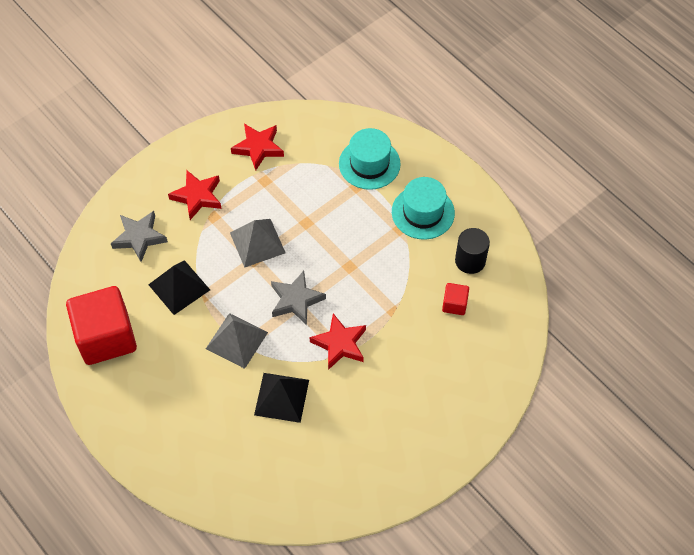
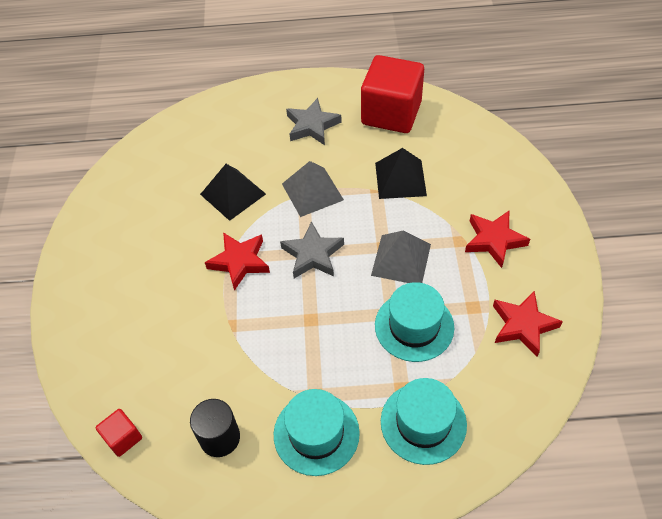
camera: 130 degrees right, 5 degrees down
(139, 237) = (477, 176): grey star -> grey star (312, 125)
(306, 205) = (414, 326): none -> turquoise hat
(454, 304) = (188, 385): red cube -> red cube (123, 438)

